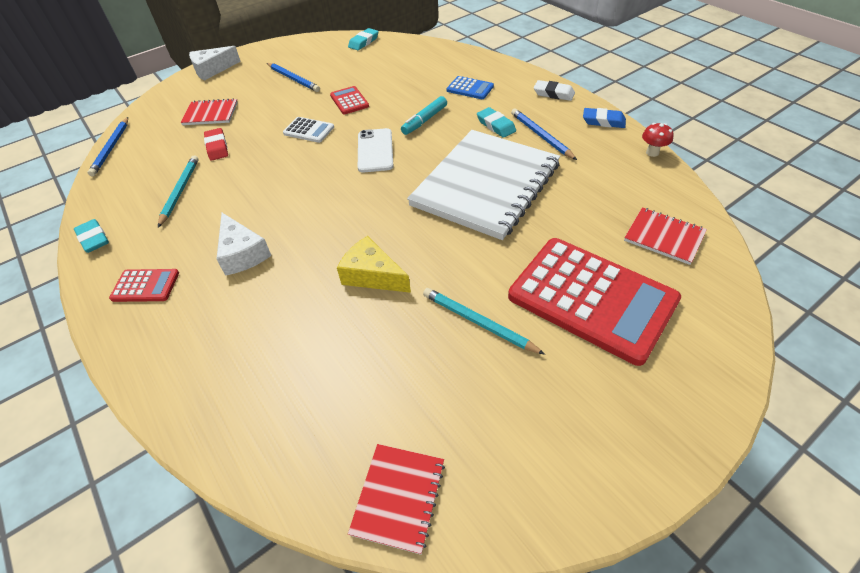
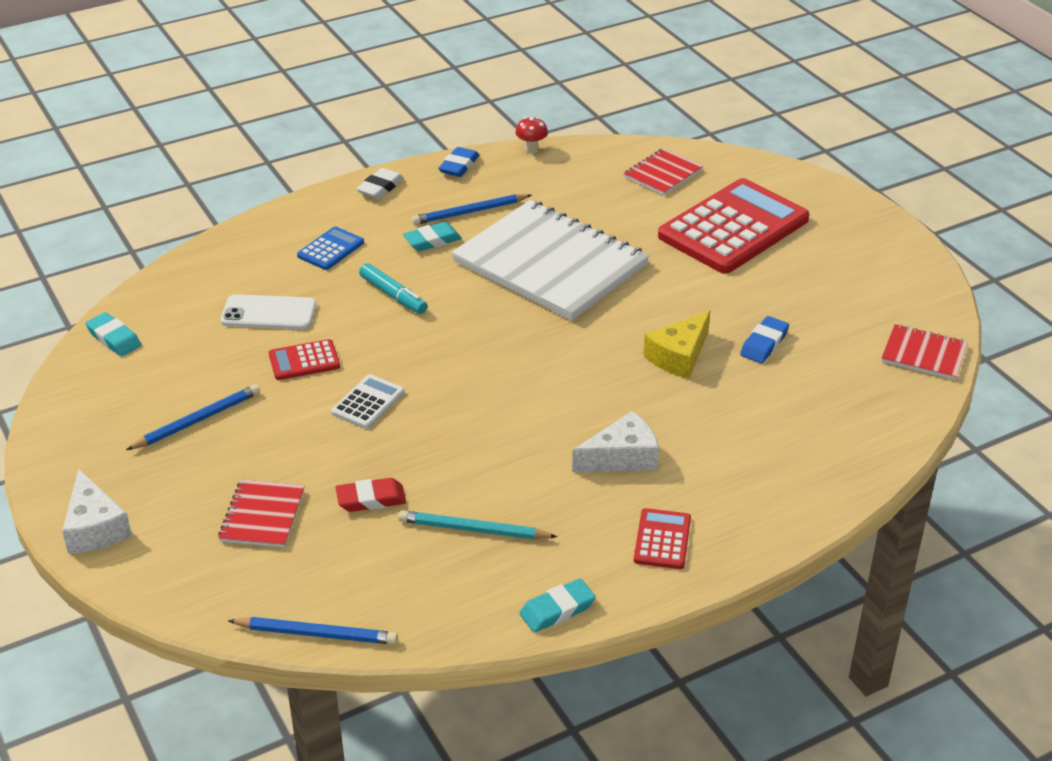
camera: 85 degrees left, 10 degrees down
(375, 150) = (446, 342): white phone -> white phone (269, 313)
(398, 336) = (764, 344): none -> blue eraser
(479, 322) = (753, 294): turquoise pencil -> none

